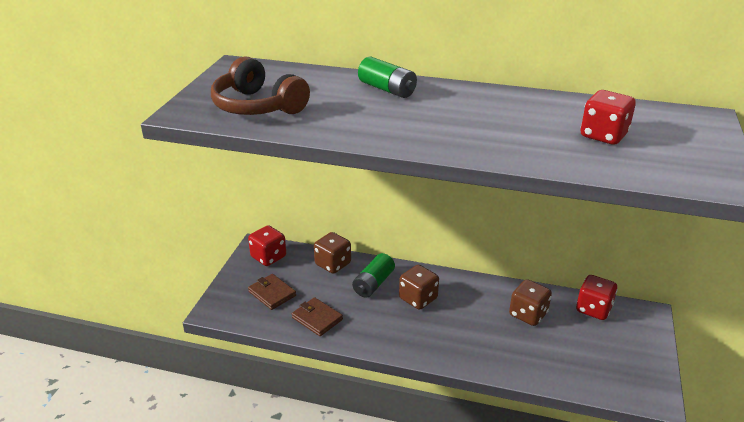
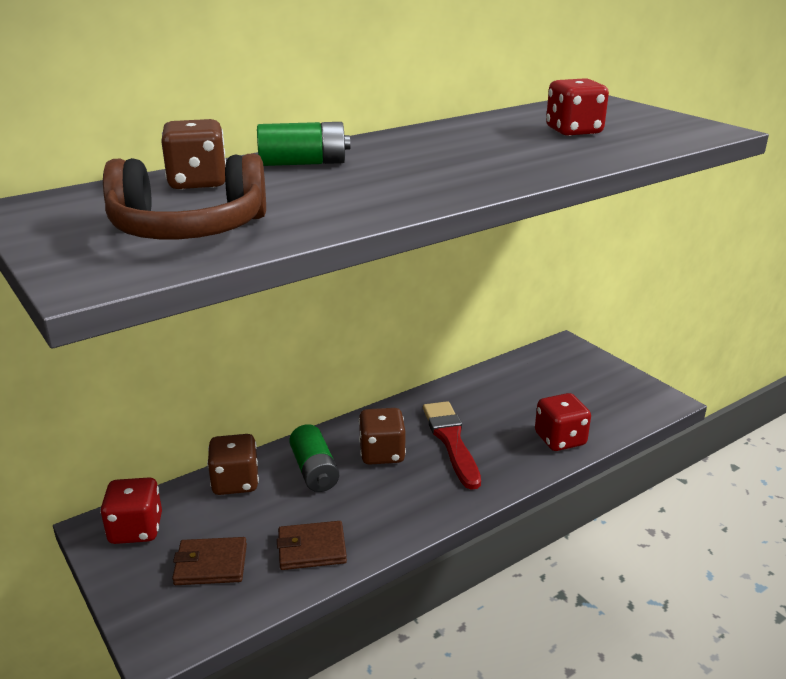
camera: 50 degrees left, 5 degrees down
(465, 318) = (451, 441): none -> red brush
(528, 314) = (492, 402): brown dice -> brown dice (198, 183)
(593, 309) = (528, 366): red dice -> red dice (560, 439)

